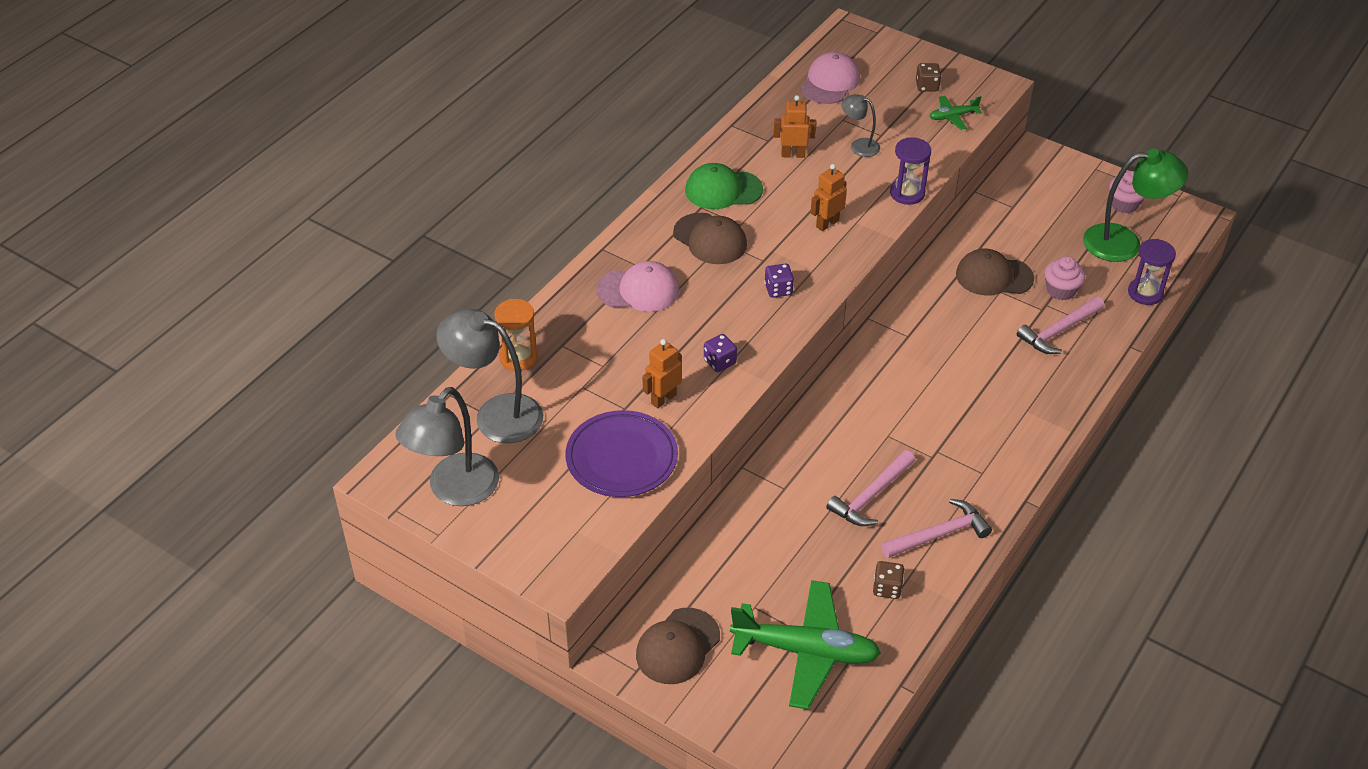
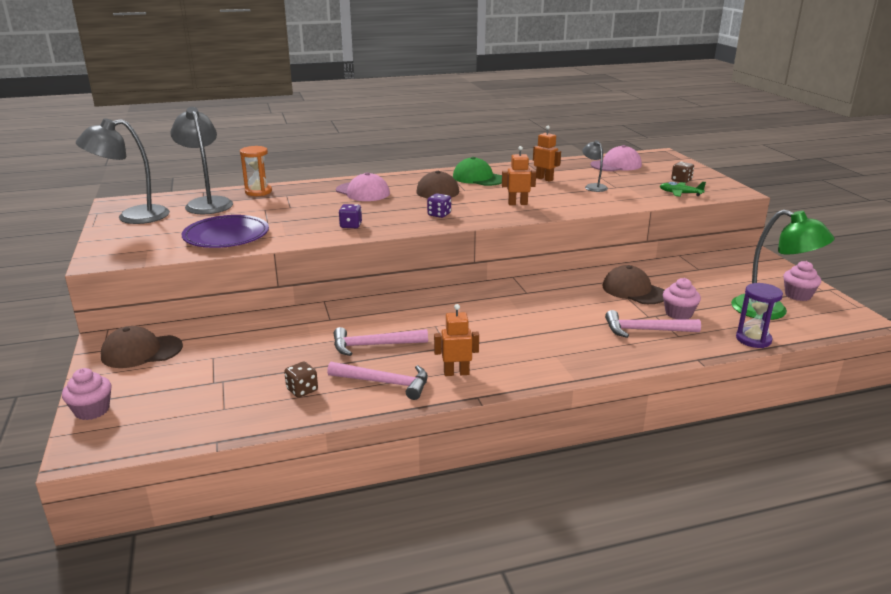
camera: 40 degrees right, 20 degrees down
(663, 399) = (293, 226): orange robot -> orange robot (456, 373)
(751, 734) = (92, 410): none -> pink cupcake
(806, 651) = (198, 392): green plane -> none
(907, 193) = (593, 208): purple hourglass -> none

